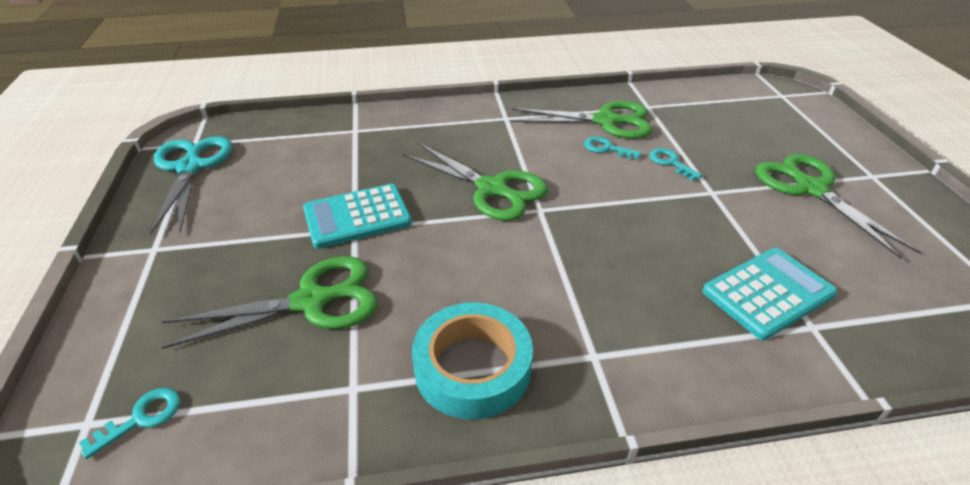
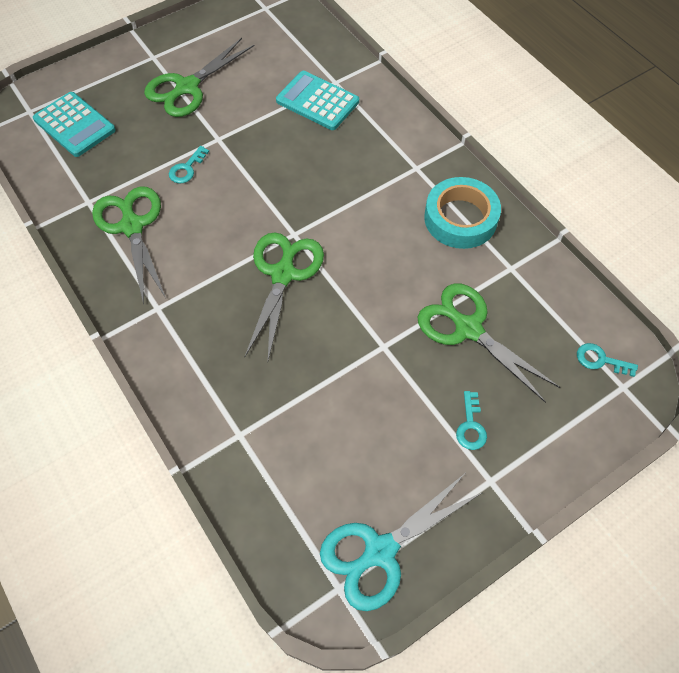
camera: 115 degrees left, 20 degrees up
(357, 216) = (369, 352): turquoise calculator -> turquoise calculator (74, 125)
(606, 148) = (182, 214): turquoise key -> turquoise key (470, 426)

